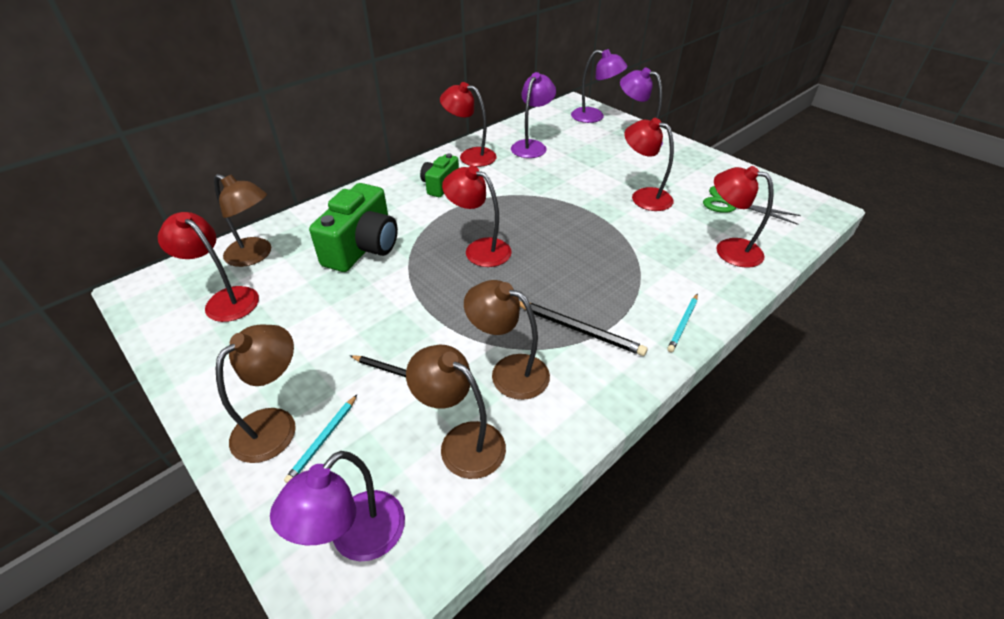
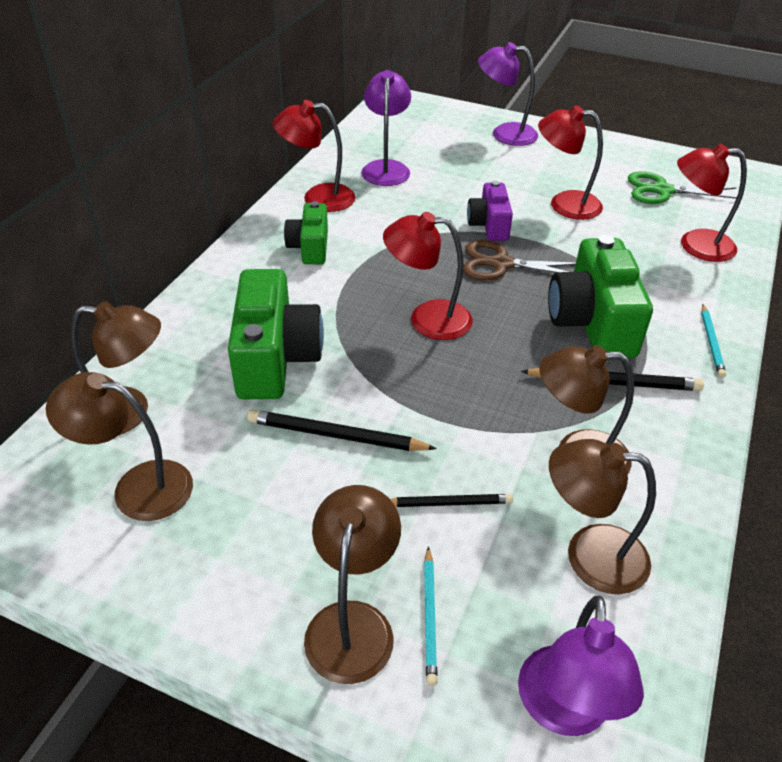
camera: 25 degrees left, 0 degrees up
(225, 299) = (137, 487): red lamp -> brown lamp
(360, 306) = (336, 436): none -> black pencil
(561, 226) = (501, 264): none -> brown scissors
(574, 198) = (489, 225): none -> purple camera
(594, 117) = (433, 113): purple lamp -> none
(597, 283) = (592, 323): none -> green camera

